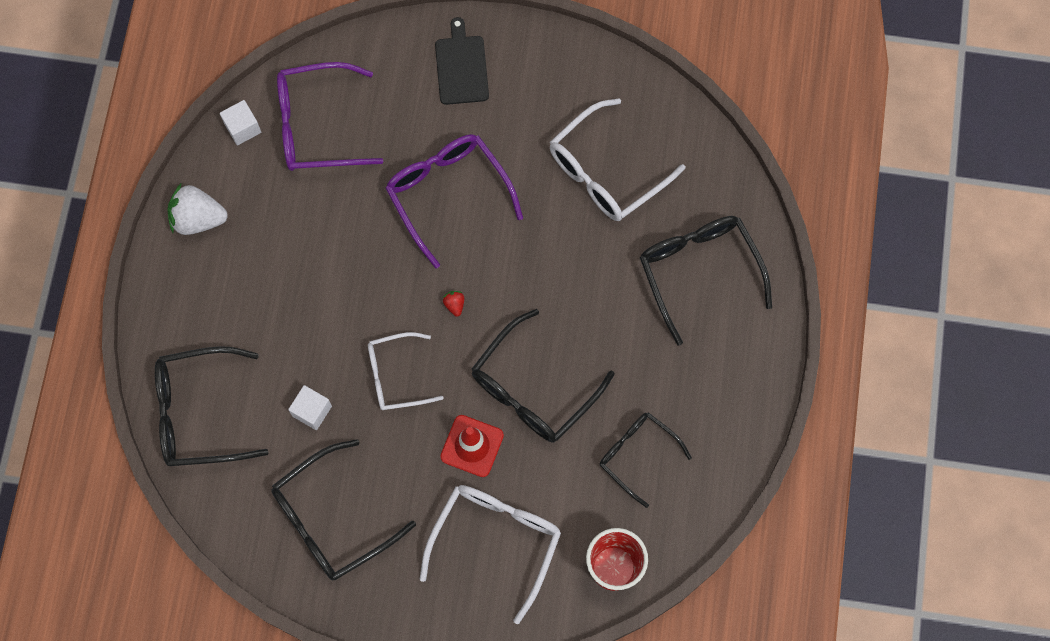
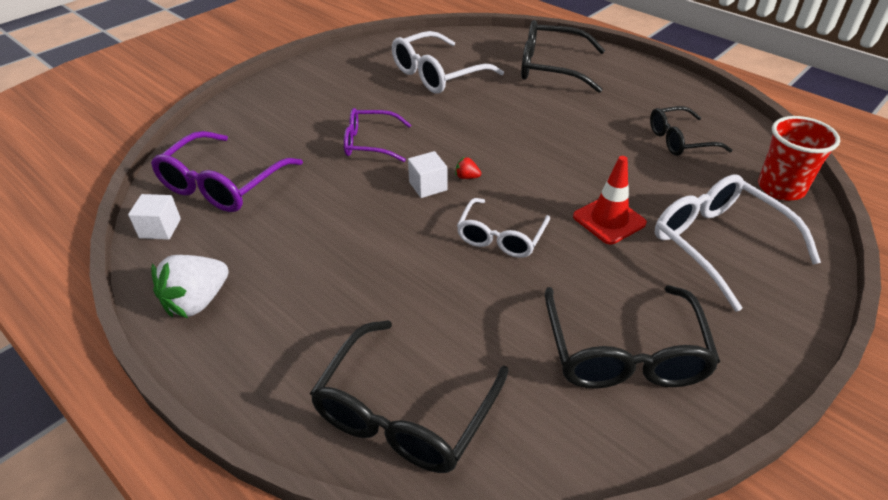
camera: 55 degrees left, 30 degrees down
(312, 411) = (486, 311): white cube -> white cube (428, 186)
(448, 194) = (370, 143): purple glasses -> purple glasses, size x0.65
(461, 67) = (282, 99): black cutting board -> none
(533, 388) = (580, 166): black glasses -> none
(606, 171) = (437, 74): white glasses -> white glasses turned 60 degrees clockwise

